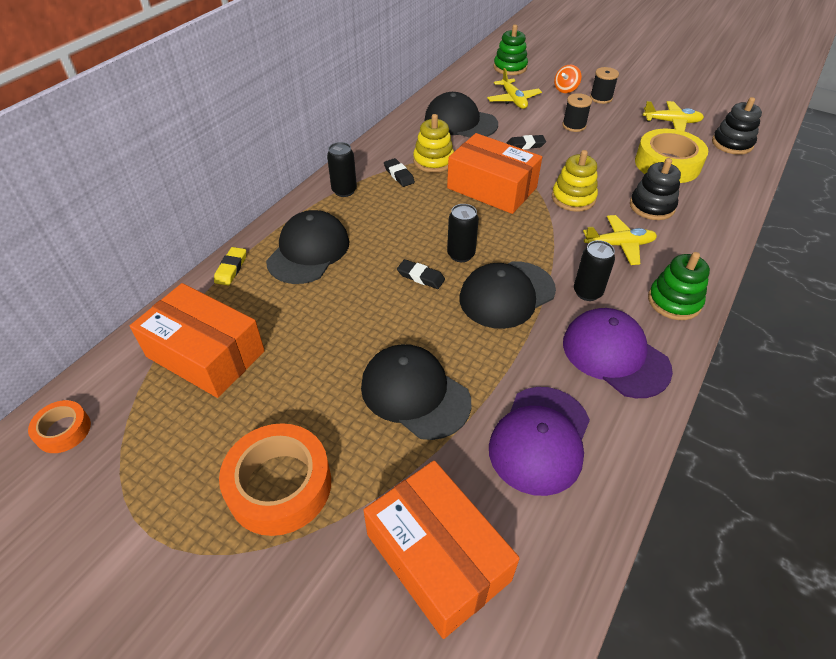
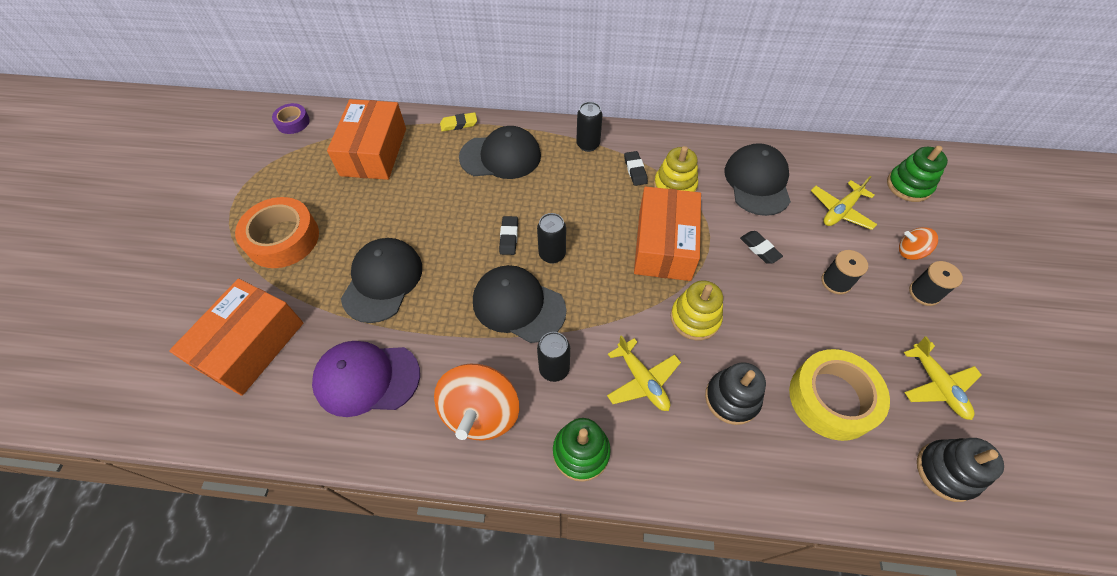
camera: 65 degrees right, 10 degrees up
(63, 430) = (293, 122): orange tape -> purple tape
(399, 175) = (635, 170): black eraser -> black eraser turned 45 degrees counterclockwise
(615, 355) = (481, 413): purple cap -> orange spinning top

